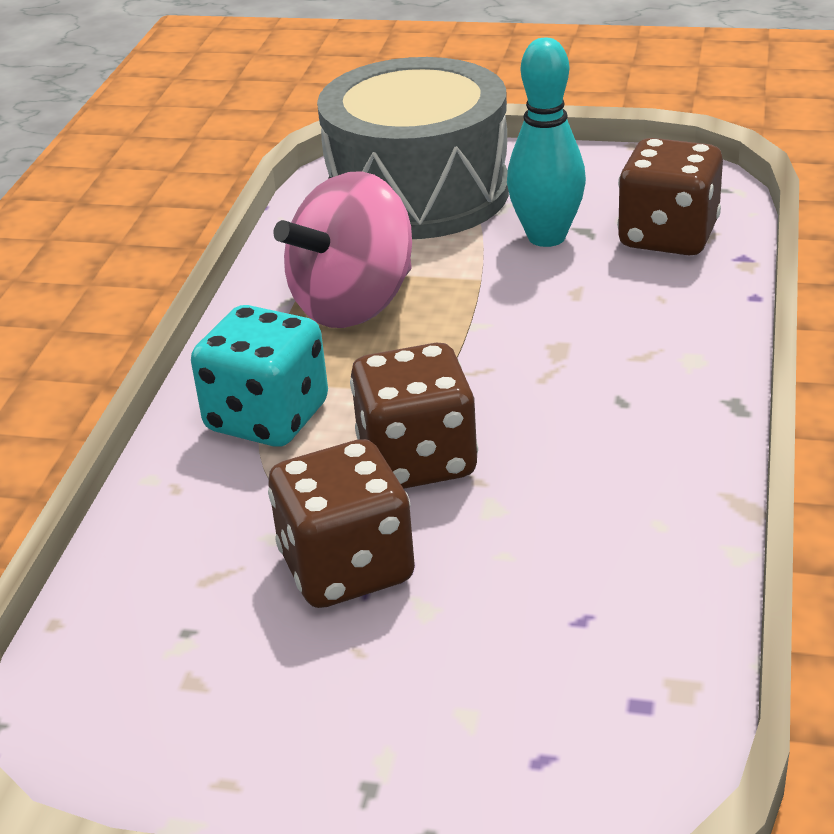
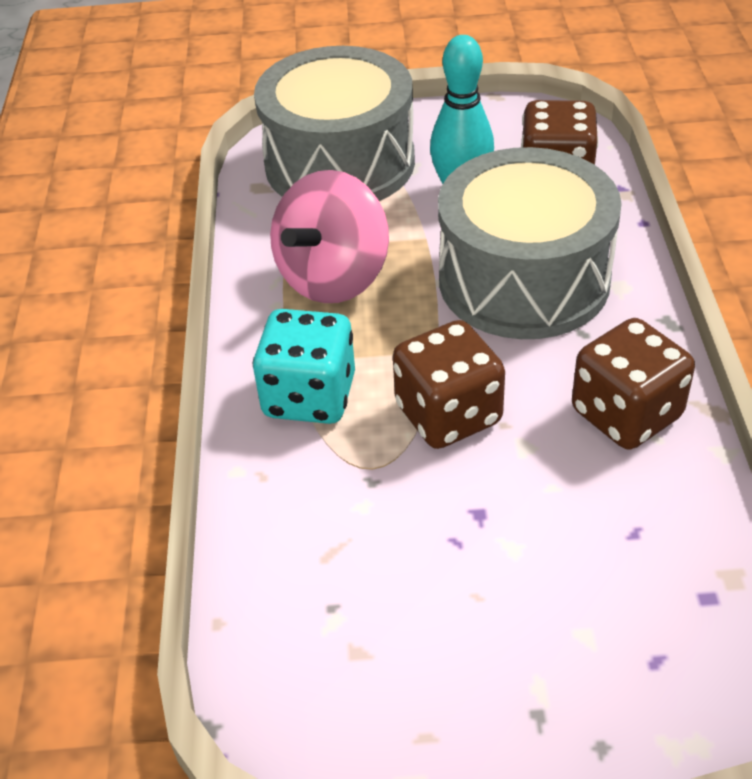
camera: 15 degrees left, 10 degrees up
(347, 568) = (435, 523): brown dice -> brown dice (626, 414)
(576, 336) = (524, 279): none -> grey drum

